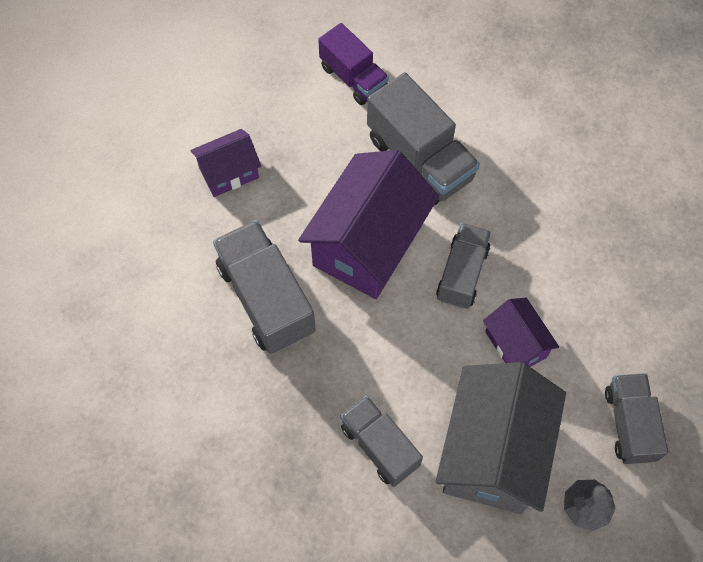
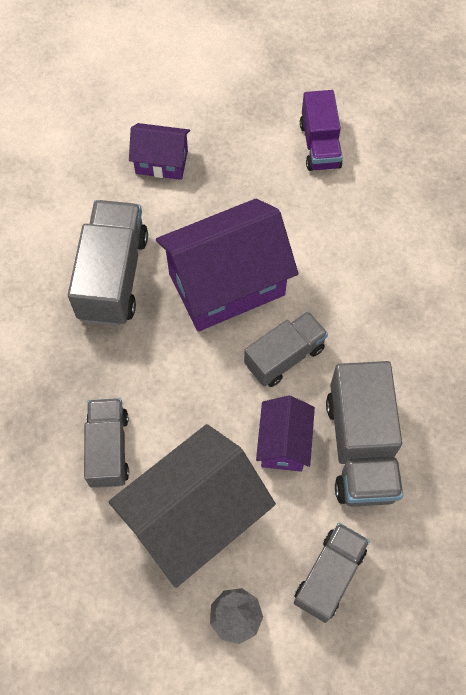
camera: 35 degrees right, 0 degrees up
(420, 158) = (323, 242): grey truck -> grey truck (360, 447)

